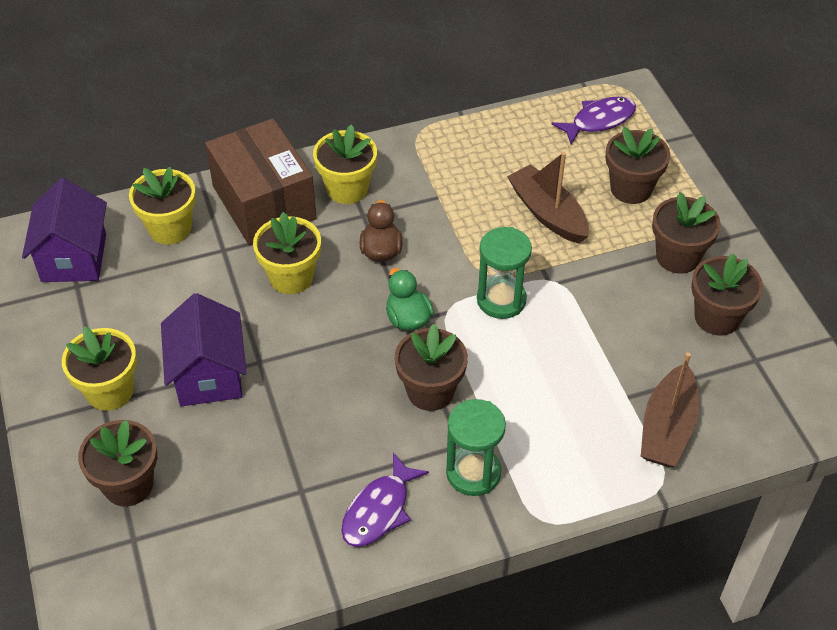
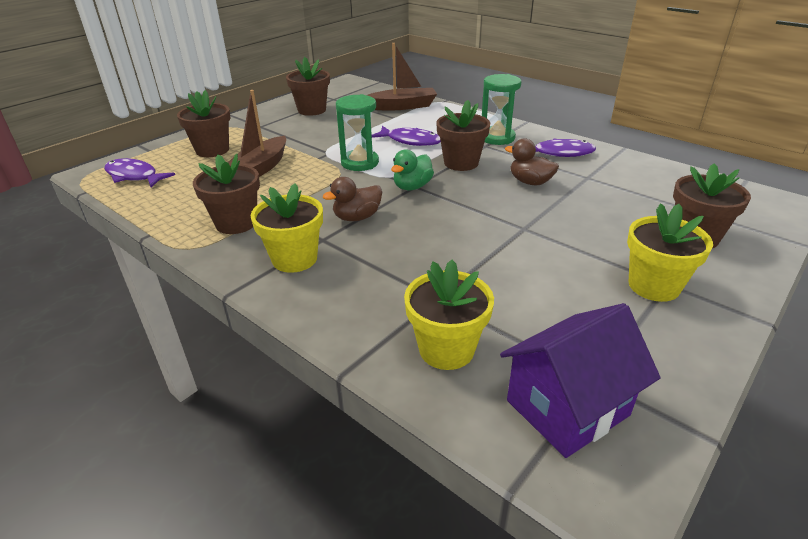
camera: 120 degrees left, 15 degrees down
(209, 375) = (567, 244): purple house -> none
(264, 202) = (352, 300): brown box -> none
(291, 277) = (428, 247): yellow flower pot -> none
(335, 427) = (530, 182): none -> brown duck
(530, 375) = (410, 141): none -> purple fish
(677, 257) = (270, 126): brown flower pot -> brown flower pot (236, 223)

